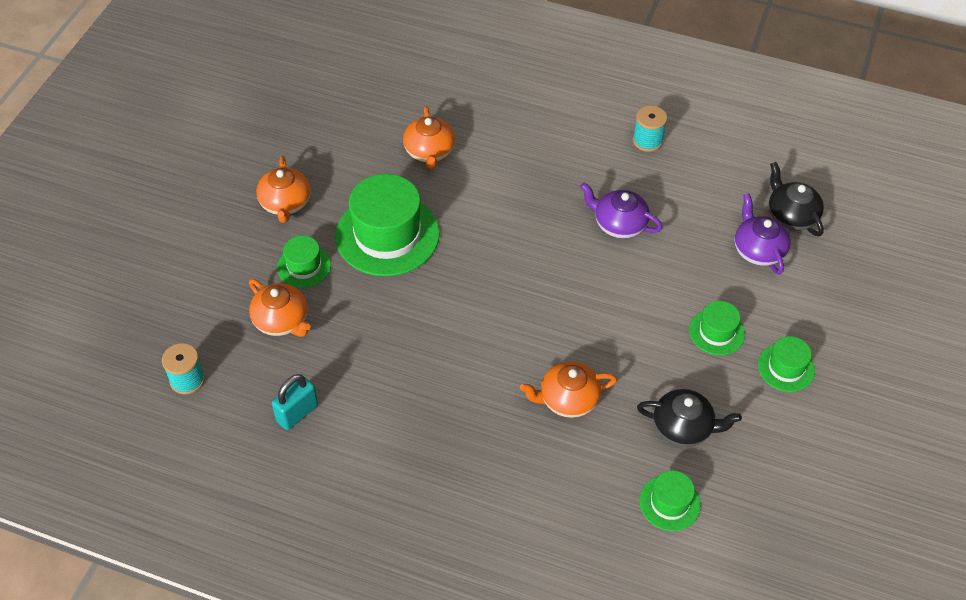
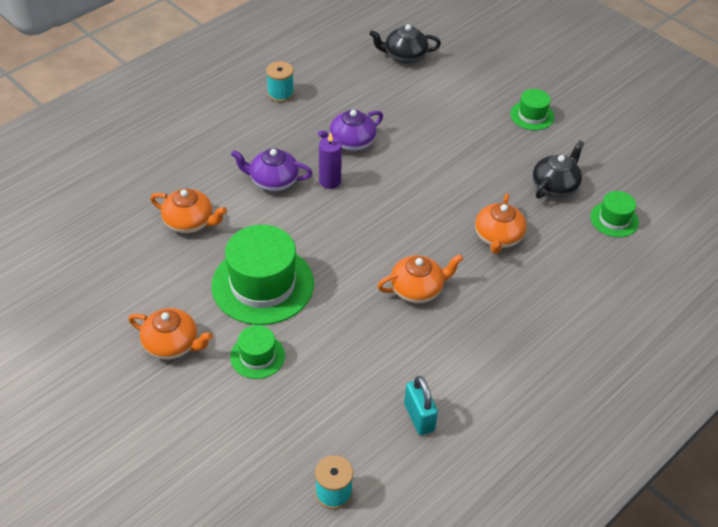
camera: 65 degrees left, 5 degrees down
(281, 321) = (310, 394): orange teapot -> orange teapot (417, 289)
(551, 229) = (330, 181): none -> purple candle
(716, 332) = (483, 135): green hat -> none
(758, 250) = (424, 84): purple teapot -> purple teapot (273, 181)

